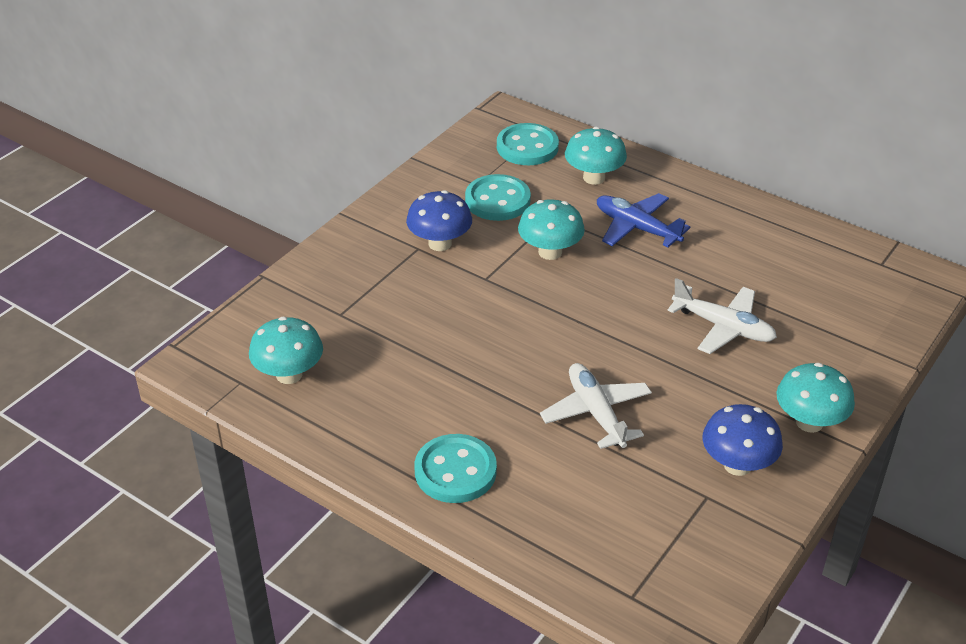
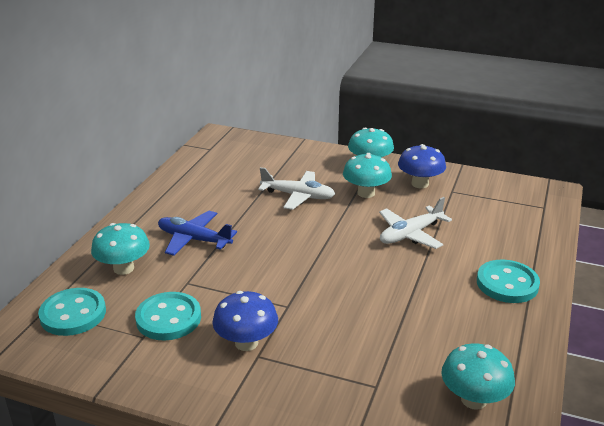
camera: 105 degrees left, 10 degrees down
(550, 252) = (239, 277): turquoise mushroom -> turquoise mushroom (366, 193)
(636, 228) = (194, 239): blue plane -> blue plane turned 90 degrees clockwise
(723, 327) = (298, 196): white plane -> white plane turned 90 degrees clockwise

